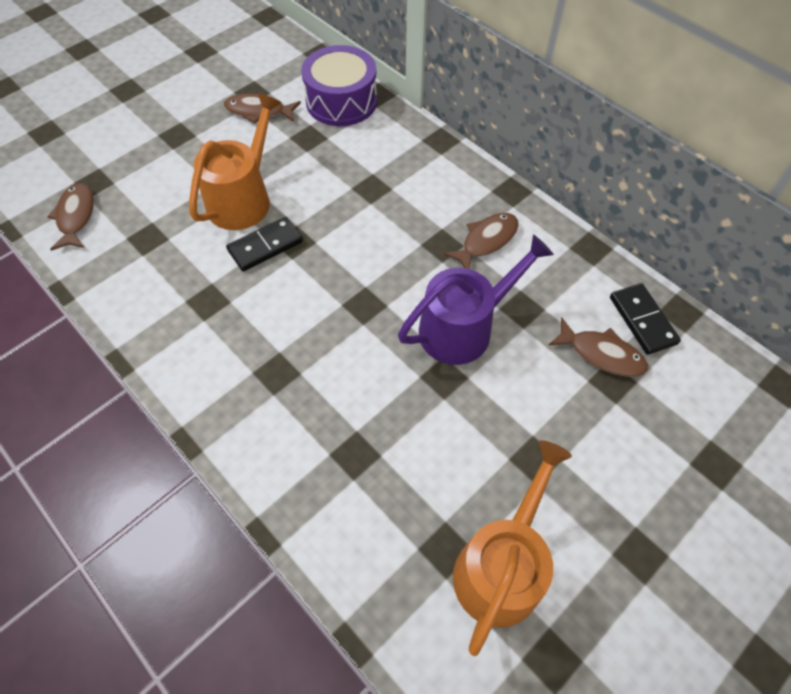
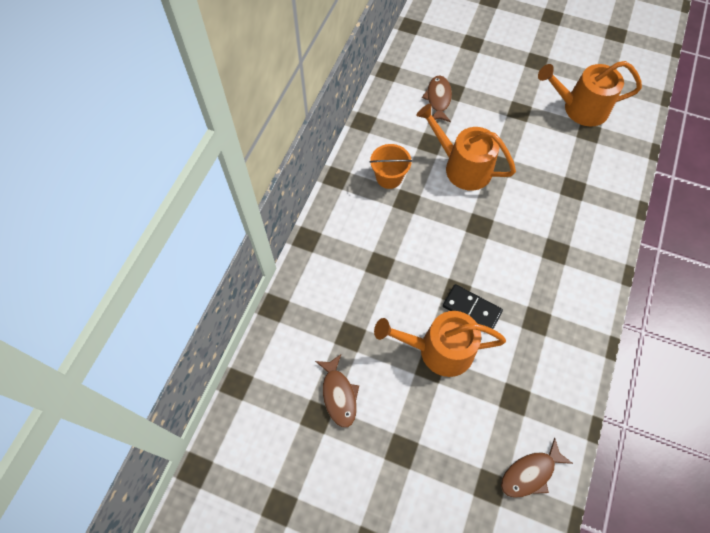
camera: 115 degrees left, 5 degrees up
(341, 101) = (295, 331): purple drum -> none
(463, 328) = (462, 167): purple watering can -> orange watering can
(486, 241) = (389, 177): brown fish -> orange bucket
(642, 320) = (404, 86): black domino -> none

